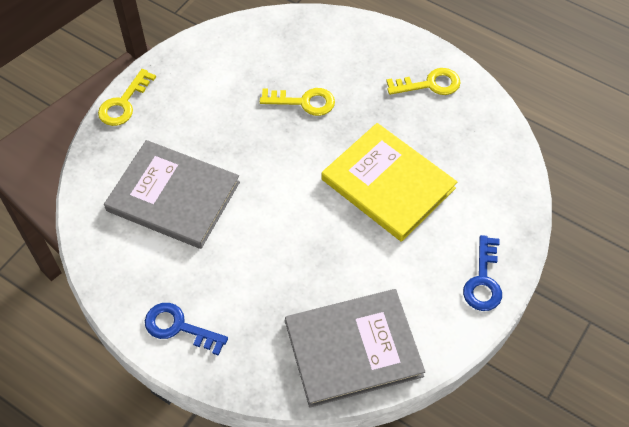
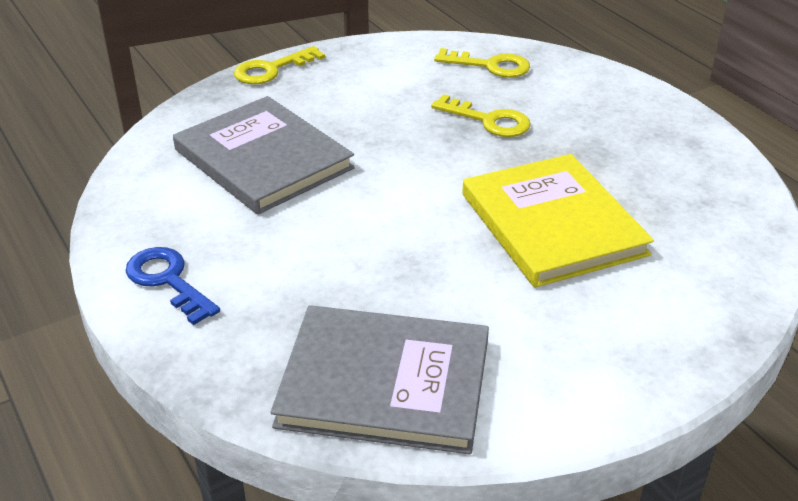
camera: 25 degrees right, 20 degrees down
(430, 84) = (672, 146): yellow key -> yellow key (490, 66)
(483, 280) = (637, 370): blue key -> none

